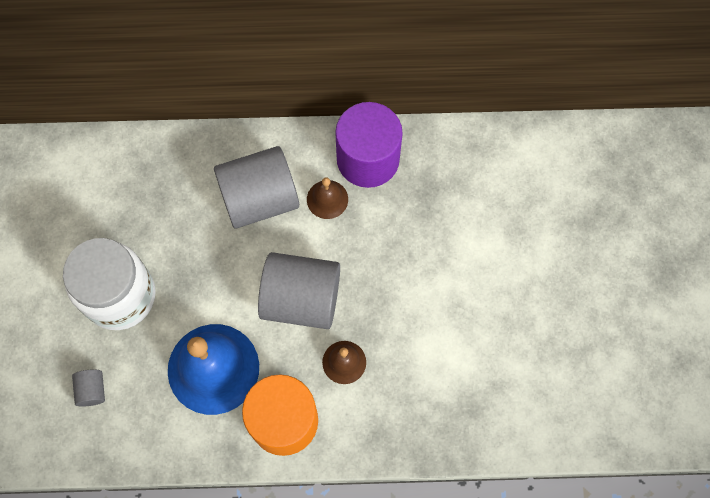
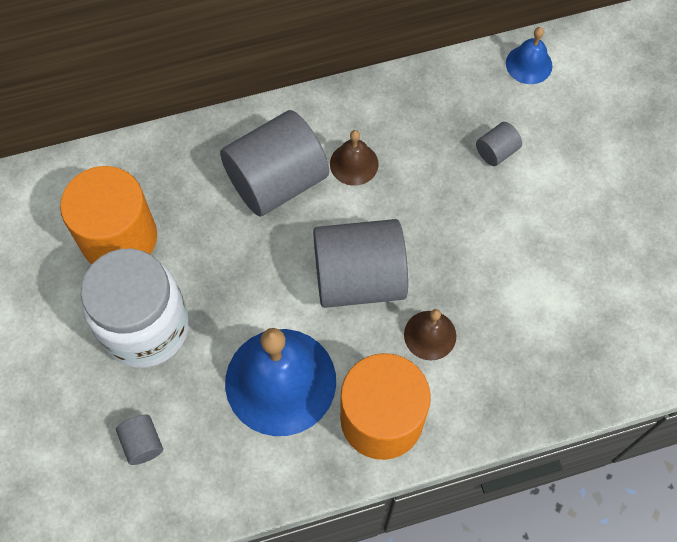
camera: 15 degrees left, 5 degrees down
(119, 215) = (119, 238): none -> orange cylinder
(368, 159) = (385, 111): purple cylinder -> none
(449, 218) = (496, 152): none -> grey cylinder
(502, 147) = (529, 64): none -> blue bell

